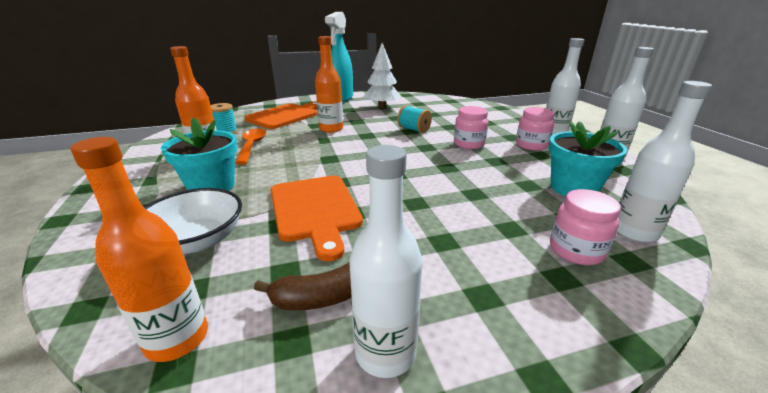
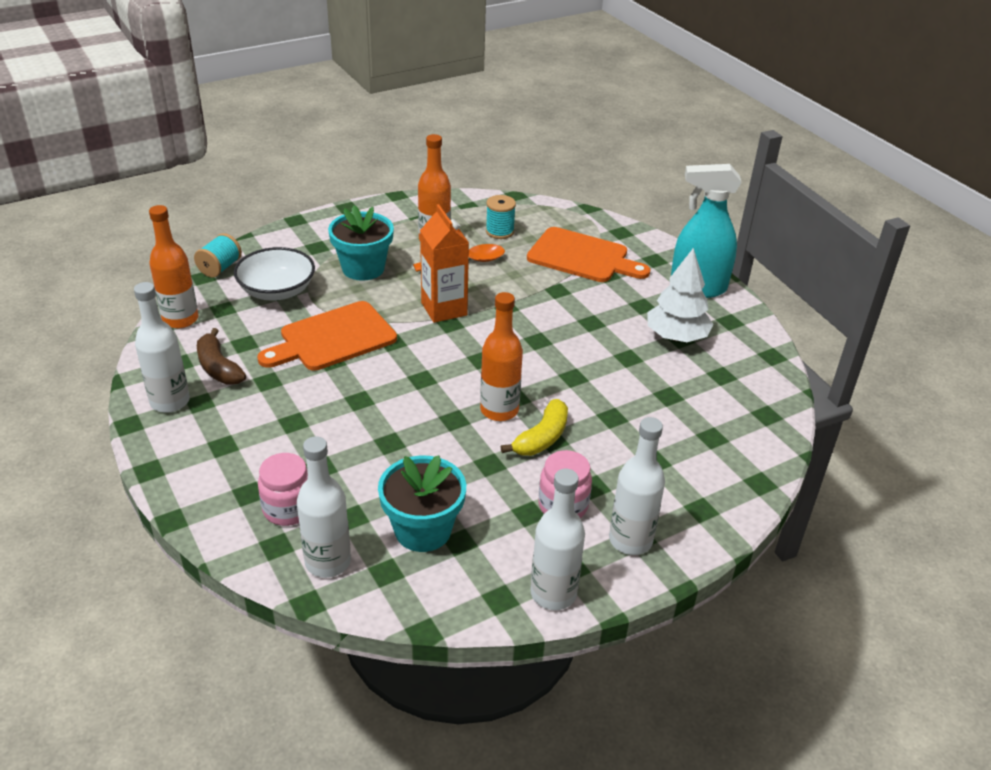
camera: 75 degrees right, 10 degrees up
(308, 159) = (444, 309): none -> orange carton
(331, 129) = (548, 306): orange bottle -> orange bottle (499, 410)
(414, 129) = (580, 381): turquoise spool -> turquoise spool (220, 268)
(469, 144) = (541, 438): pink jar -> yellow banana

